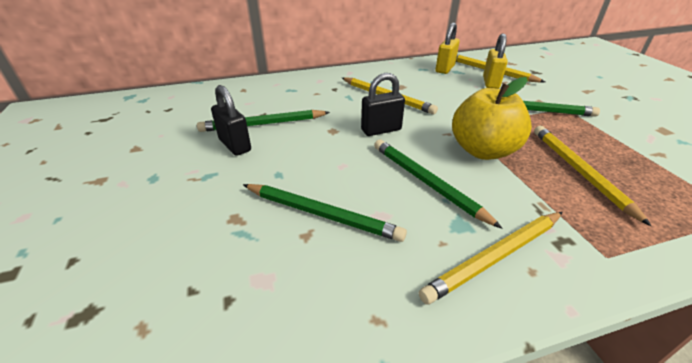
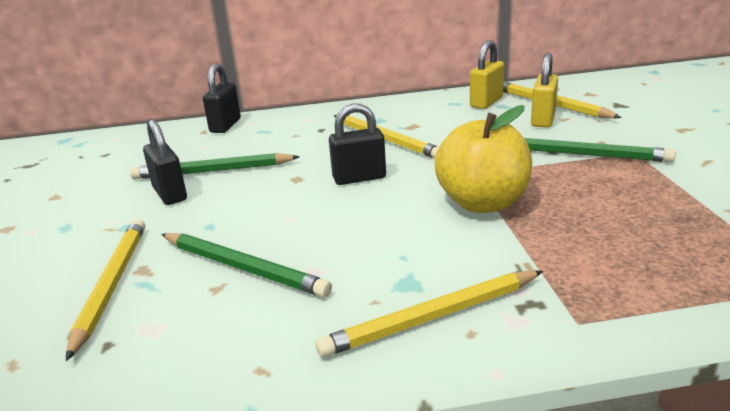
camera: 10 degrees right, 10 degrees down
(259, 85) = (225, 126): none -> black padlock
(426, 182) = (388, 237): green pencil -> none
(579, 171) = (603, 229): yellow pencil -> yellow pencil (111, 285)

